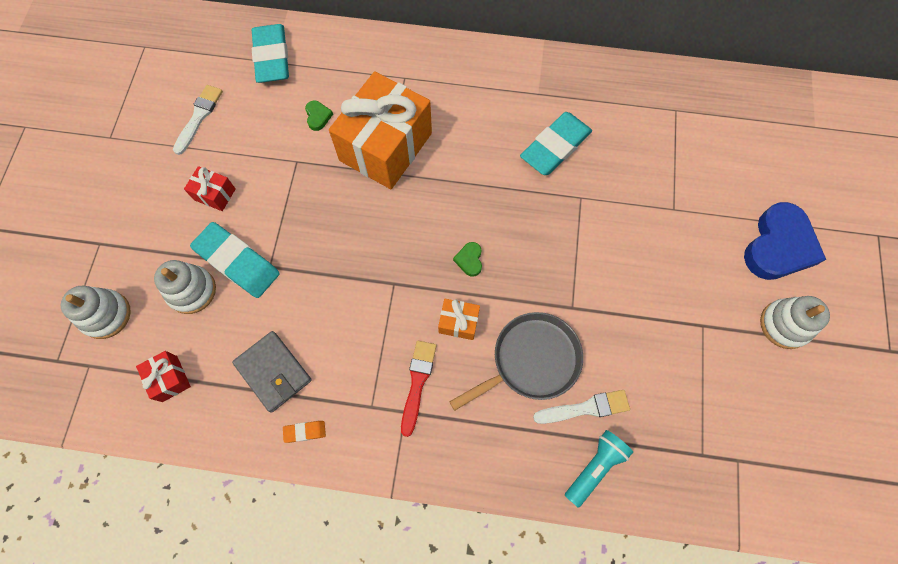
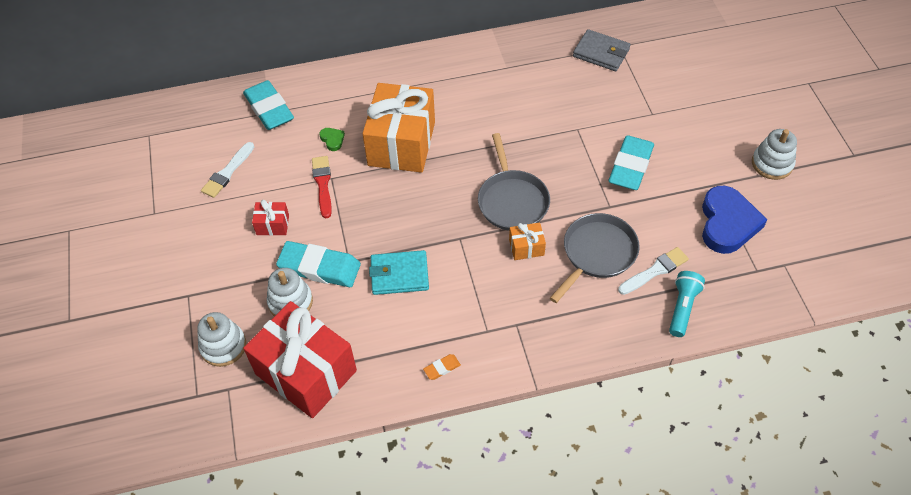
camera: 20 degrees left, 15 degrees down
(170, 378) = (306, 372): red gift -> red gift, size x2.37
(199, 117) = (227, 172): white brush -> white brush turned 150 degrees counterclockwise
(273, 372) = (393, 335): grey wallet -> grey wallet (601, 53)
(312, 303) = (399, 275): none -> turquoise wallet
(417, 382) = (515, 300): red brush -> red brush (322, 184)
(469, 260) = (512, 201): green heart -> grey pan
(555, 147) = (539, 100): turquoise eraser -> turquoise eraser (630, 166)
(778, 246) = (741, 113): blue heart -> blue heart (727, 223)

